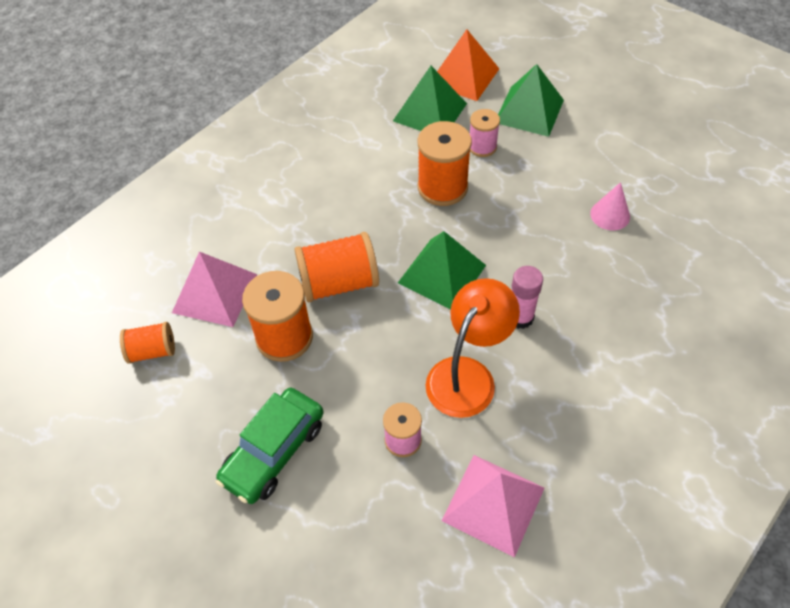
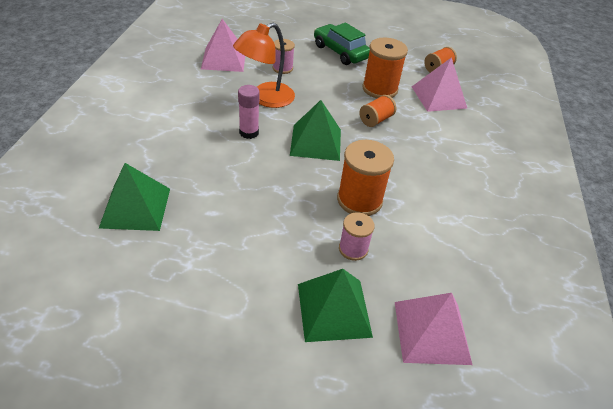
camera: 145 degrees right, 10 degrees down
(274, 452) = (340, 52): green car -> green car turned 45 degrees counterclockwise
(339, 283) = (376, 120): orange spool -> orange spool, size x0.59
(430, 112) = (427, 270): green pyramid -> green pyramid (136, 207)
(464, 76) = (431, 332): orange pyramid -> pink pyramid
(468, 375) = (265, 99): orange lamp -> orange lamp turned 45 degrees clockwise
(610, 215) = (208, 221): pink cone -> none

